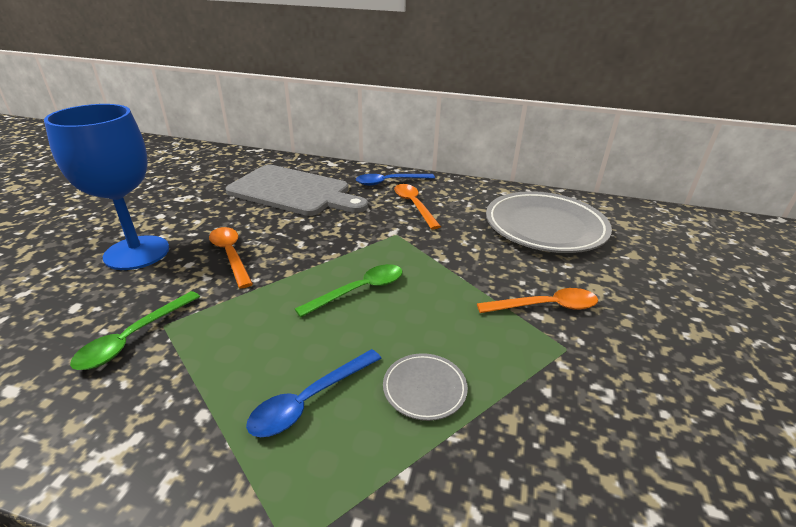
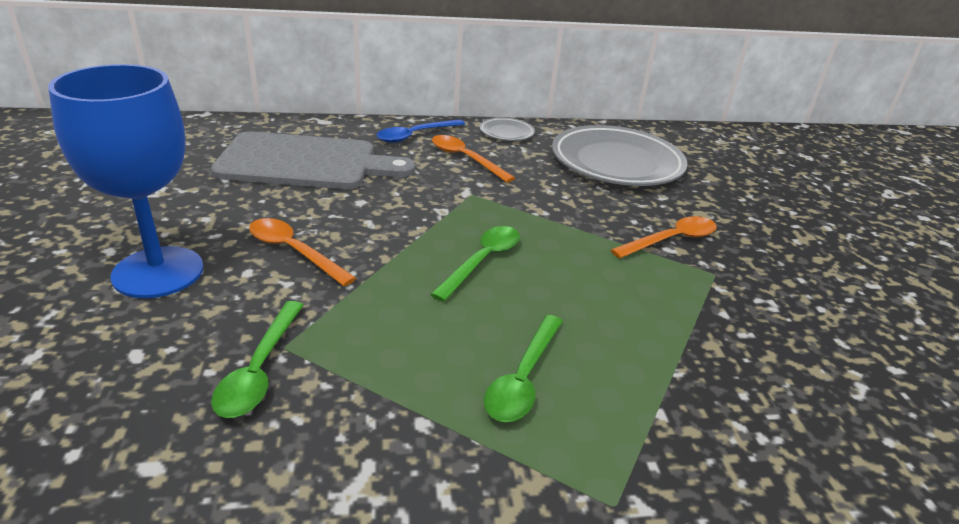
camera: 25 degrees left, 0 degrees up
(309, 400) = (523, 378): blue spoon -> green spoon
(424, 389) = (622, 339): grey plate -> grey plate (506, 133)

